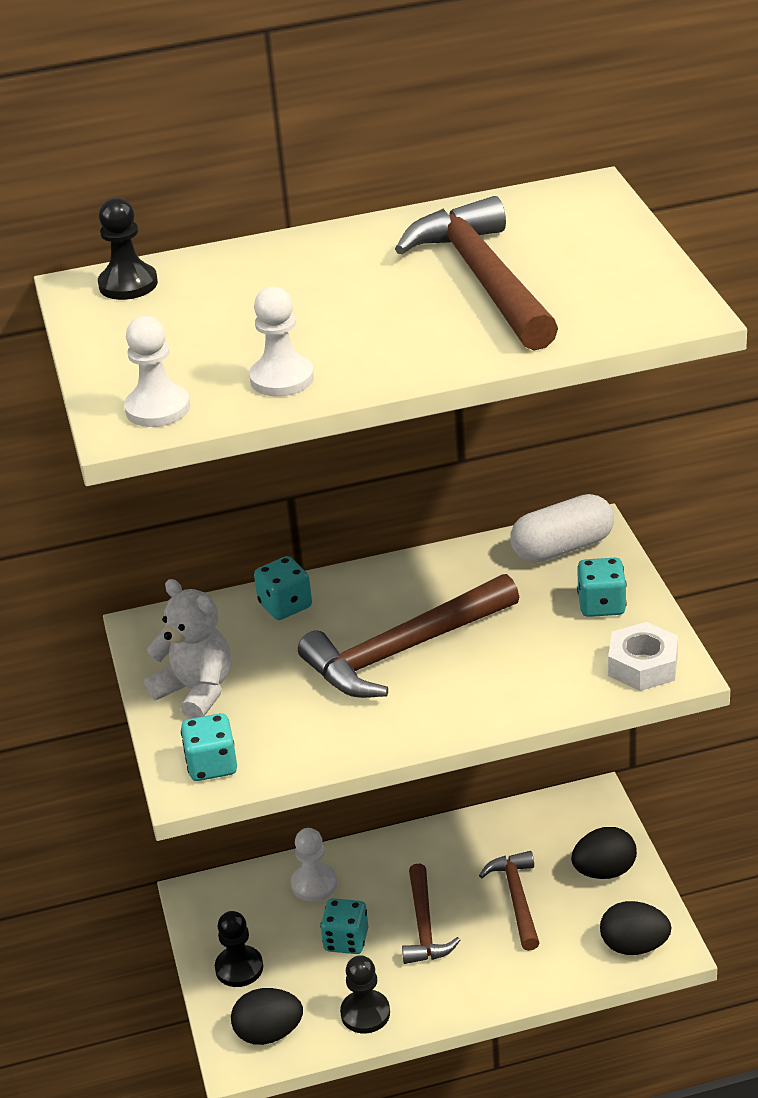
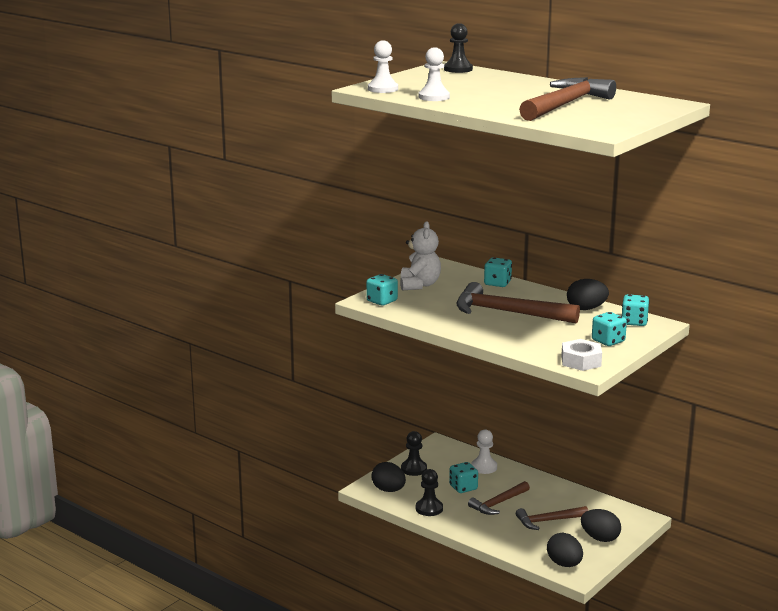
camera: 50 degrees right, 15 degrees down
(472, 567) = (586, 309): none -> black egg
(516, 899) = (548, 521): brown hammer -> brown hammer turned 150 degrees counterclockwise
(562, 548) = (634, 322): white capsule -> turquoise dice

